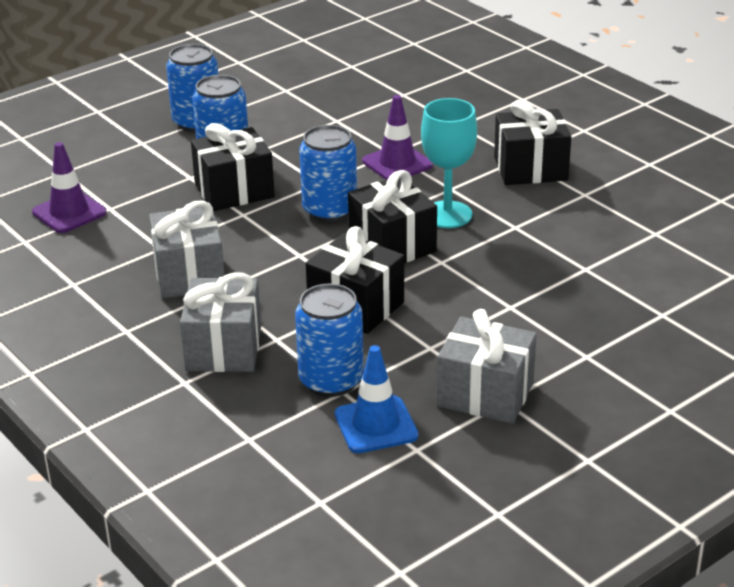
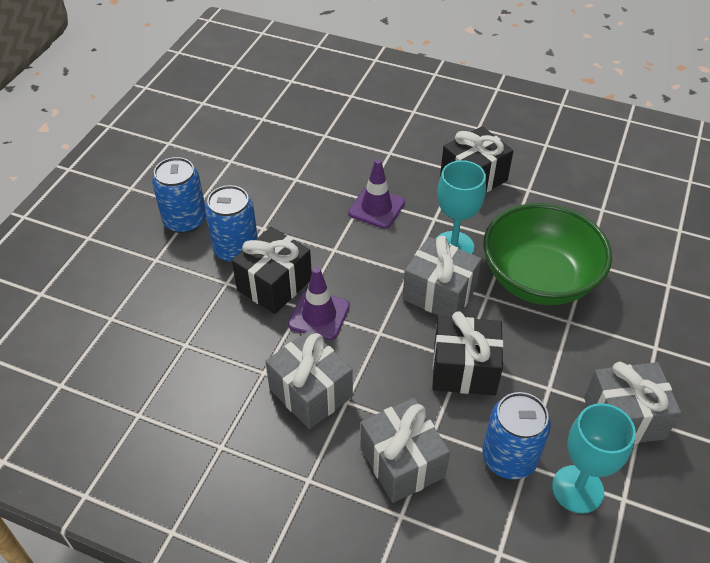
camera: 30 degrees left, 15 degrees up
(69, 212) = (153, 365): purple traffic cone -> purple traffic cone (319, 315)
(330, 210) = (365, 276): blue can -> none
(376, 425) = (577, 489): blue traffic cone -> turquoise goblet
(392, 245) = (439, 293): black gift -> grey gift
(513, 265) = (538, 279): none -> green bowl

